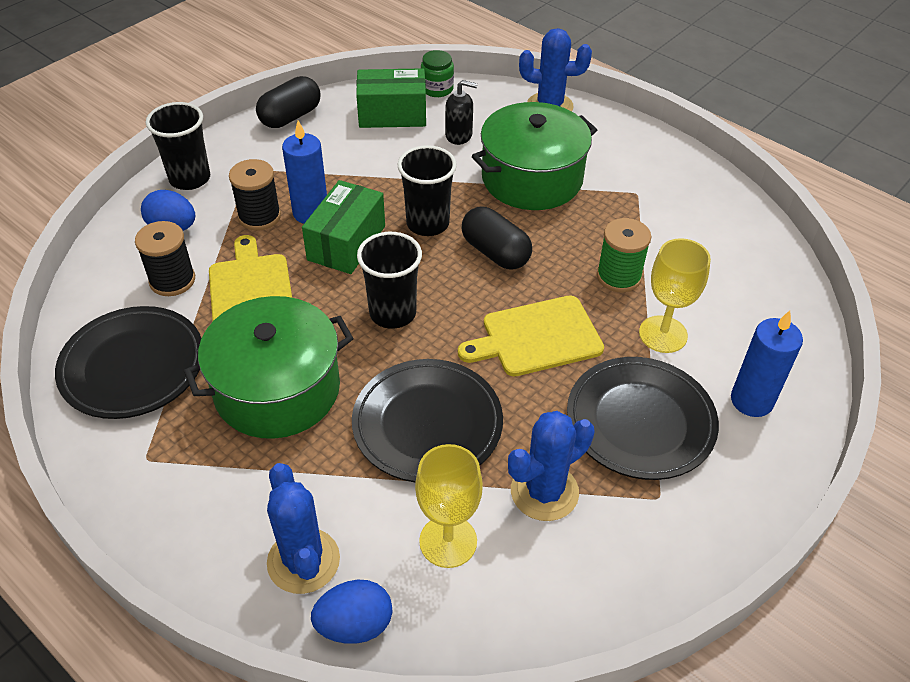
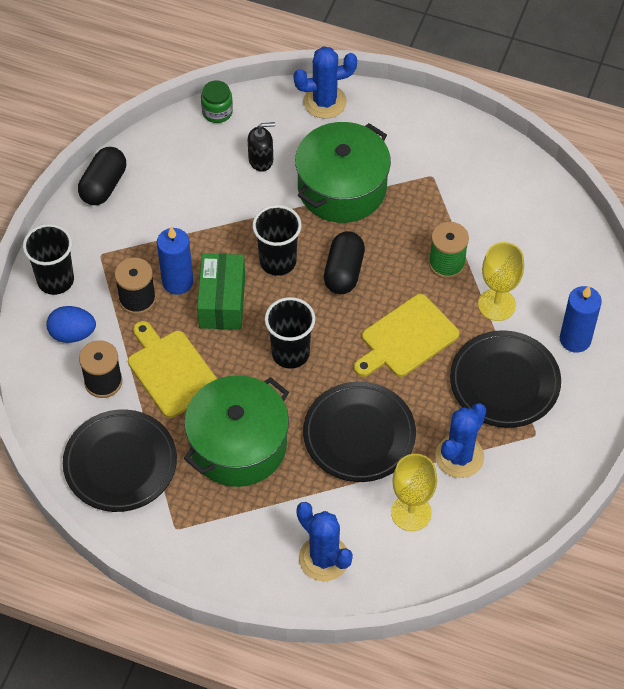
camera: 20 degrees left, 10 degrees up
(355, 625) = (377, 586): blue egg -> none
(392, 114) = (192, 154): green box -> none
(495, 252) = (344, 272): black capsule -> black capsule turned 75 degrees clockwise

